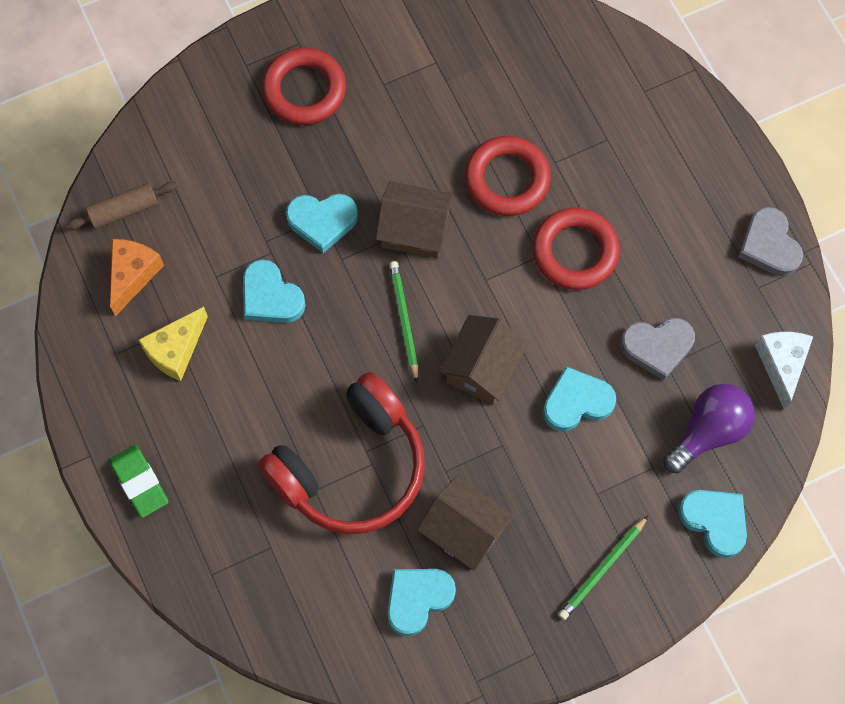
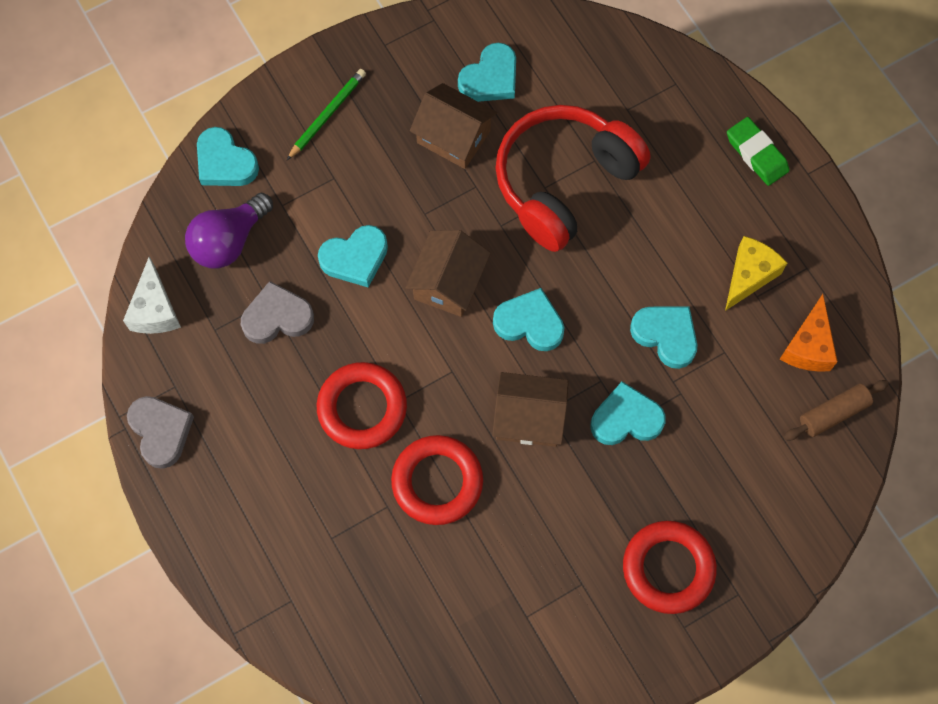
camera: 175 degrees right, 0 degrees up
(404, 320) = (529, 323): green pencil -> turquoise heart

